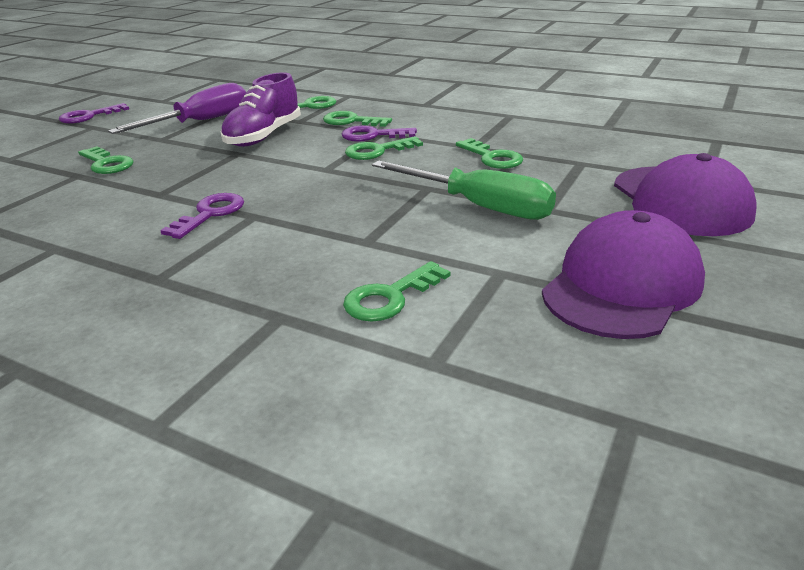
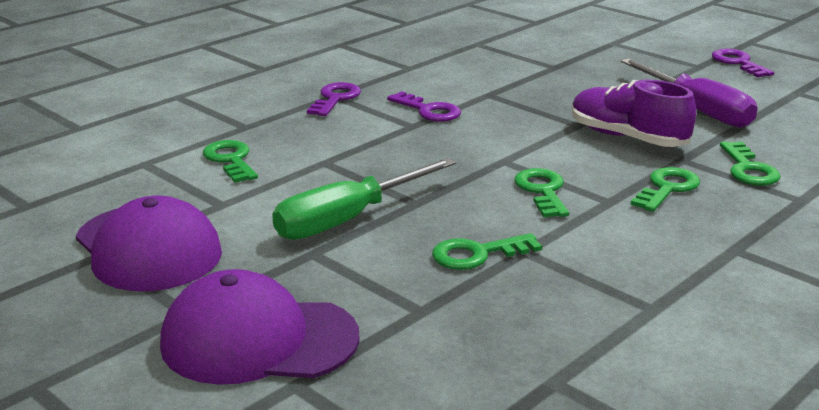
camera: 105 degrees right, 5 degrees down
(107, 164) = (577, 75): green key -> none
(372, 135) = (601, 195): purple key -> purple key (335, 99)

